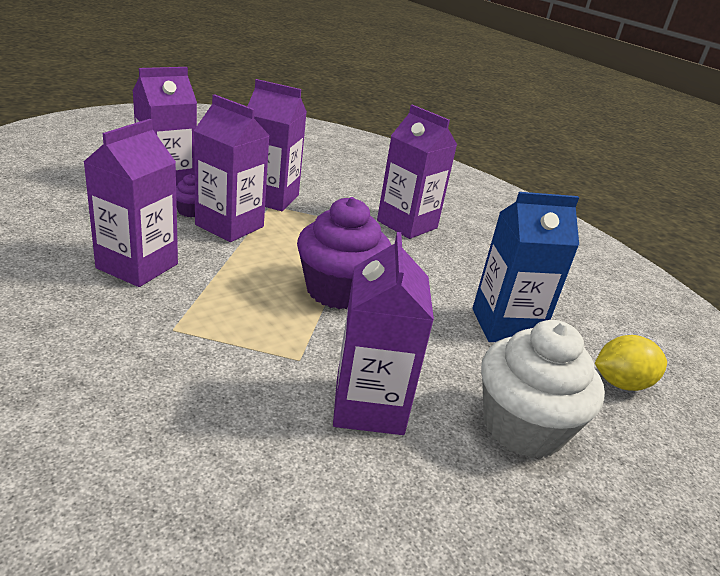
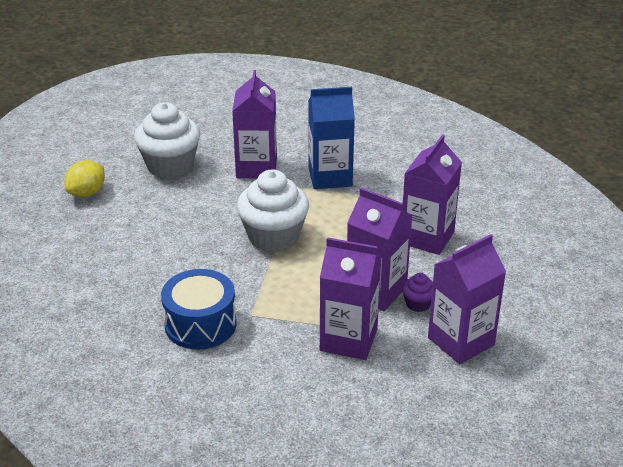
camera: 175 degrees left, 5 degrees up
(338, 291) = (273, 236): purple cupcake -> white cupcake
(407, 224) = (200, 324): purple carton -> blue drum
(505, 326) = (148, 223): blue carton -> blue carton (330, 177)
(621, 383) = (87, 193): yellow lemon -> yellow lemon turned 45 degrees counterclockwise

